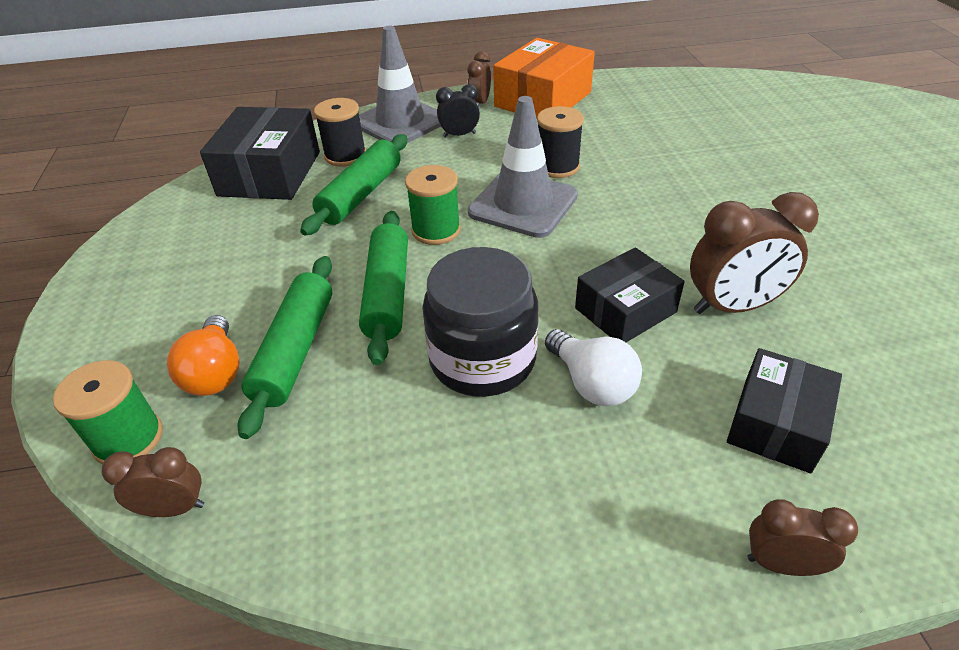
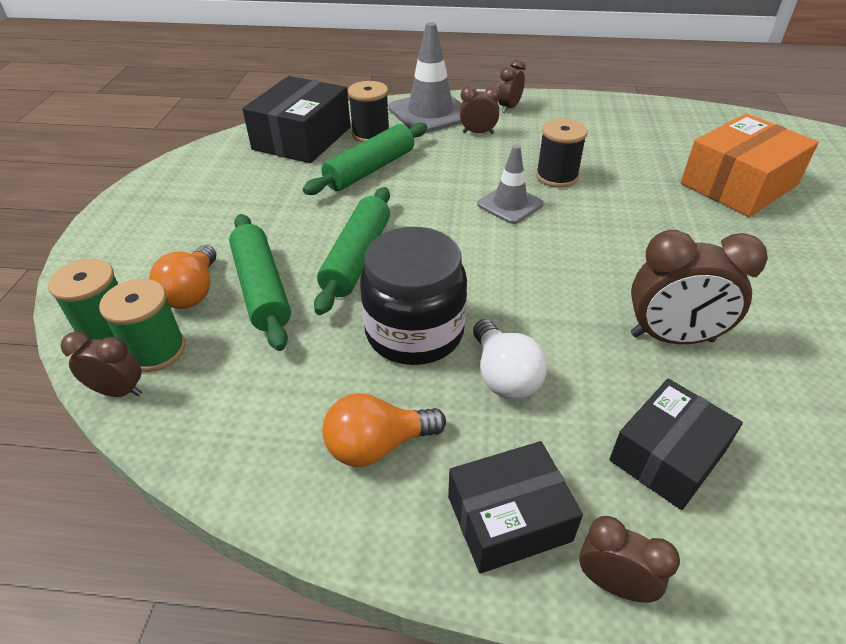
camera: 15 degrees right, 0 degrees up
(295, 350) = (262, 289): green rolling pin -> green rolling pin turned 45 degrees counterclockwise
(436, 230) = (421, 212): green spool -> green spool (156, 350)
(459, 135) = (478, 133): black clock -> brown clock
(495, 490) = (377, 445): none -> orange light bulb
(523, 204) = (510, 204): grey traffic cone -> grey traffic cone, size x0.61
(543, 99) = (569, 113): orange box -> orange box (738, 184)
(625, 310) = (564, 318): black box -> black box (509, 518)

